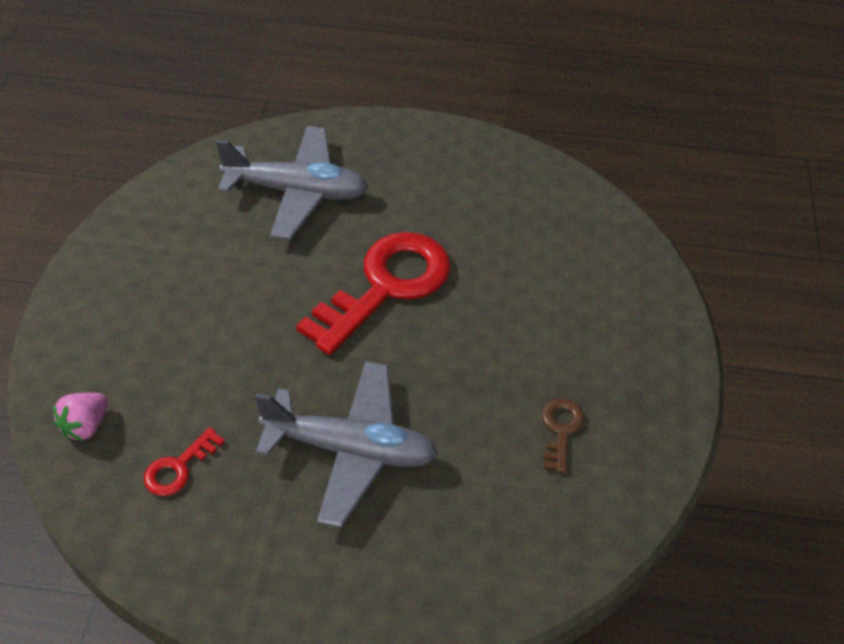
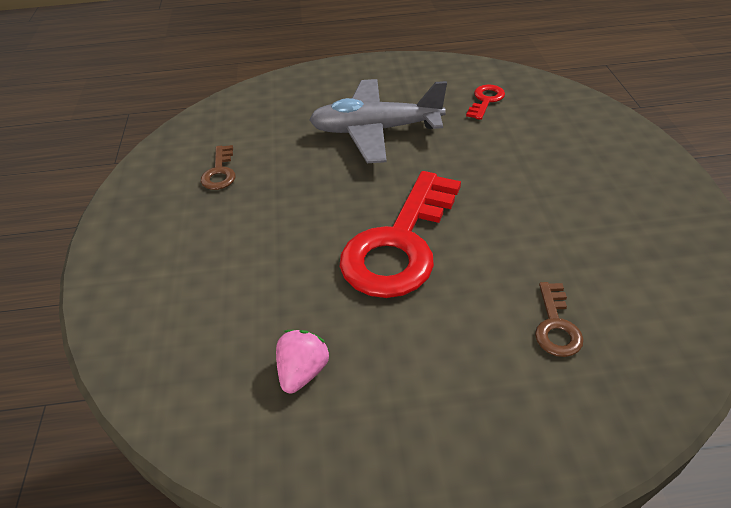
camera: 170 degrees right, 5 degrees down
(85, 426) = (566, 105): pink strawberry -> pink strawberry (303, 372)
(297, 192) = (556, 326): grey plane -> brown key

